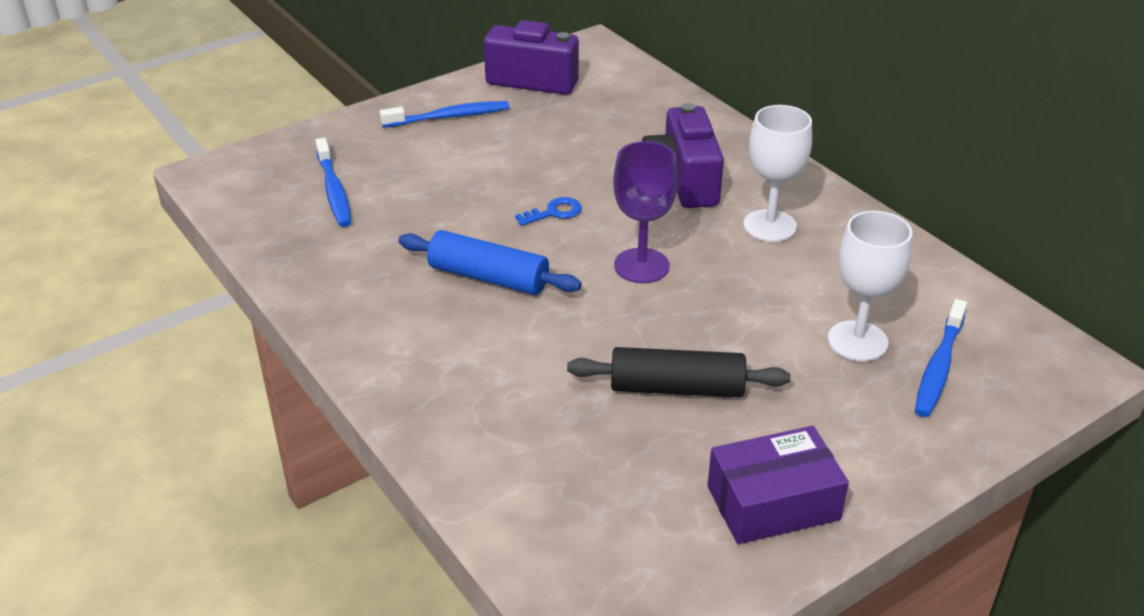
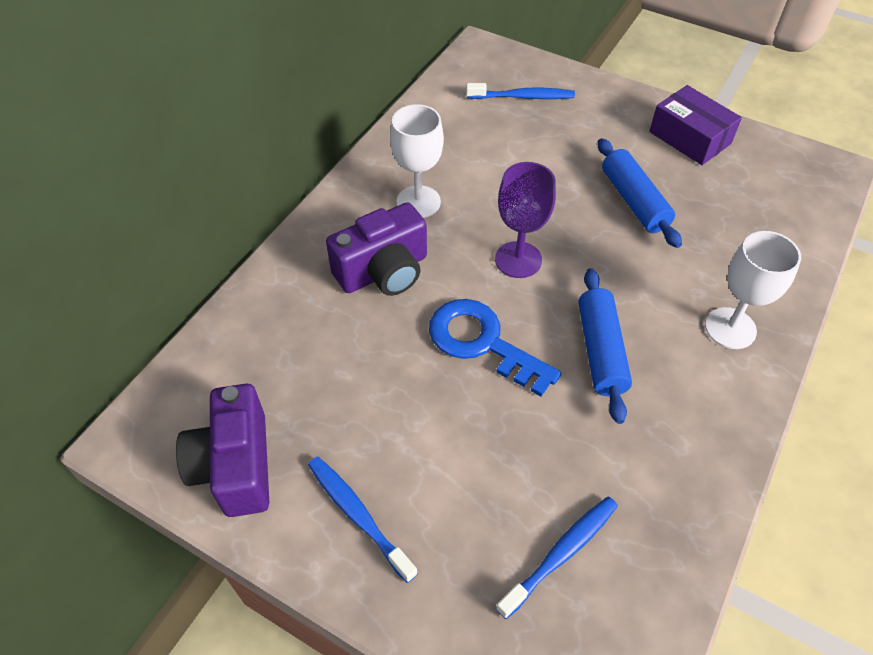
camera: 115 degrees left, 15 degrees up
(554, 212) = (482, 343): blue key -> blue key, size x2.14
(676, 388) = (634, 201): black rolling pin -> blue rolling pin
(857, 341) = (524, 133): white goblet -> white goblet (730, 328)

